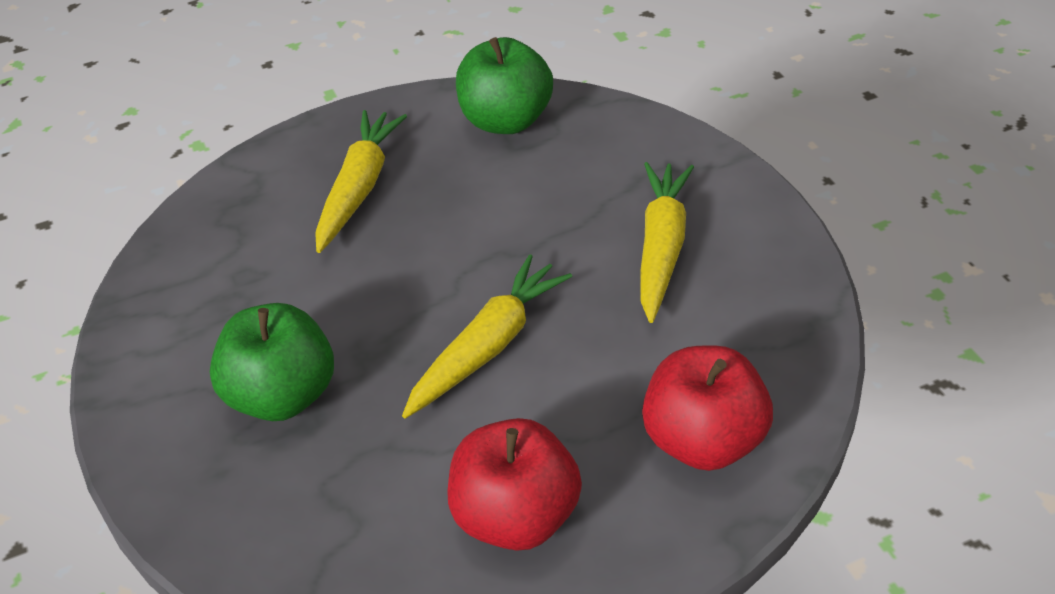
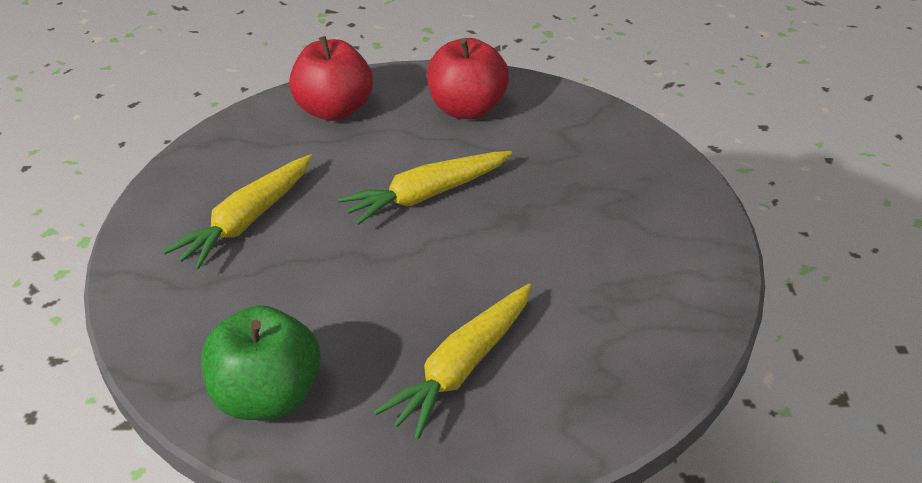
camera: 160 degrees left, 5 degrees down
(282, 395) = (590, 209): green apple -> none

